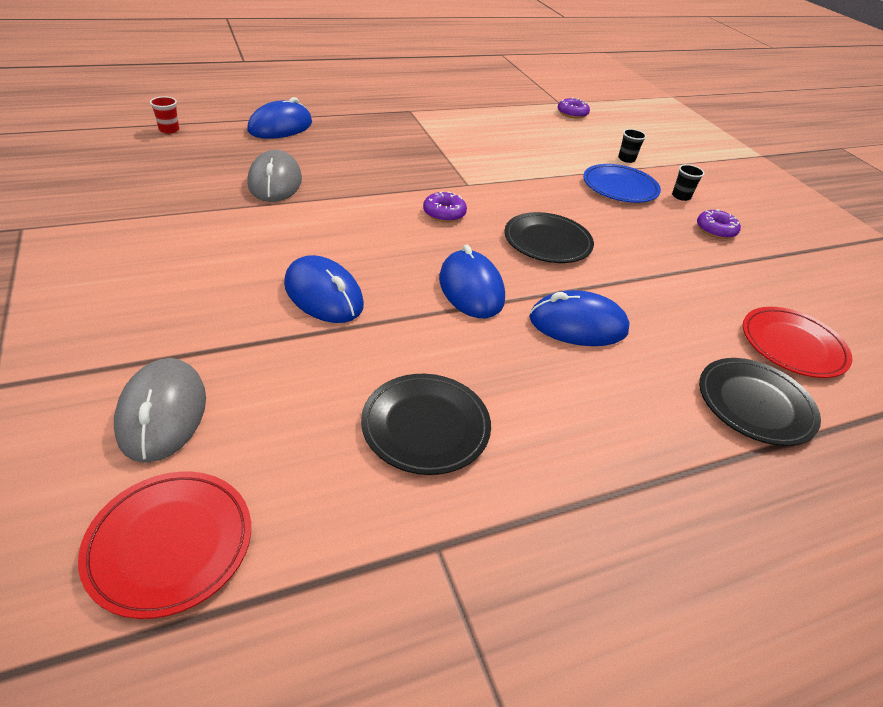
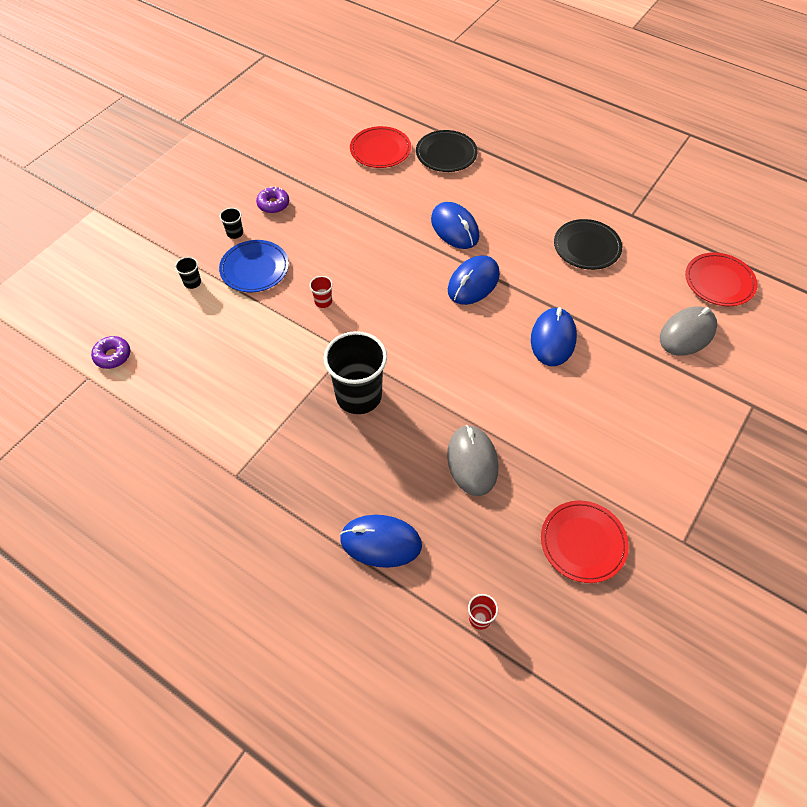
camera: 120 degrees left, 15 degrees up
(125, 187) = (583, 542): none -> red plate
(275, 182) = (472, 461): grey mouse -> grey mouse turned 60 degrees counterclockwise
(412, 170) = (359, 396): none -> black cup
(444, 213) = (404, 340): purple donut -> none
(541, 199) = (323, 301): none -> red cup
(547, 242) = (381, 274): black plate -> none

